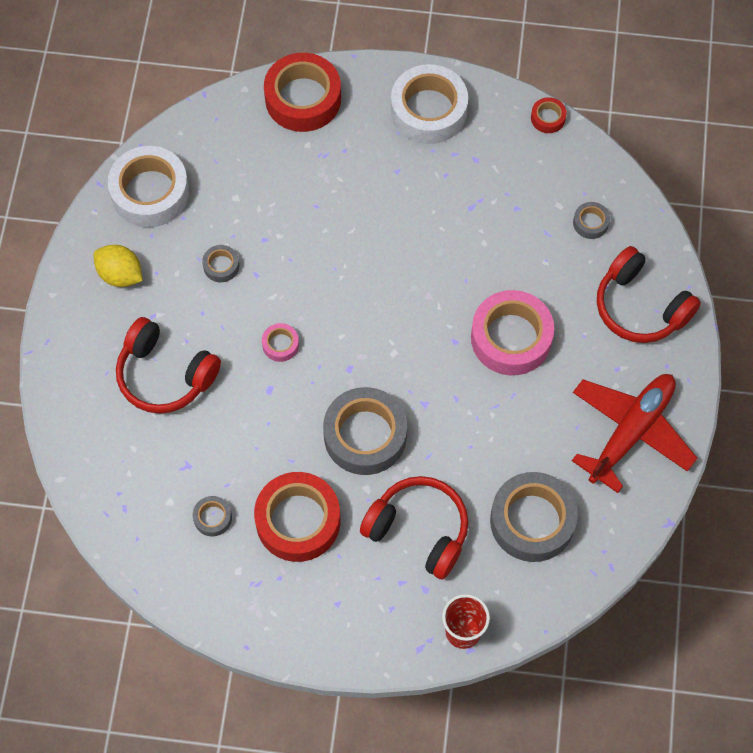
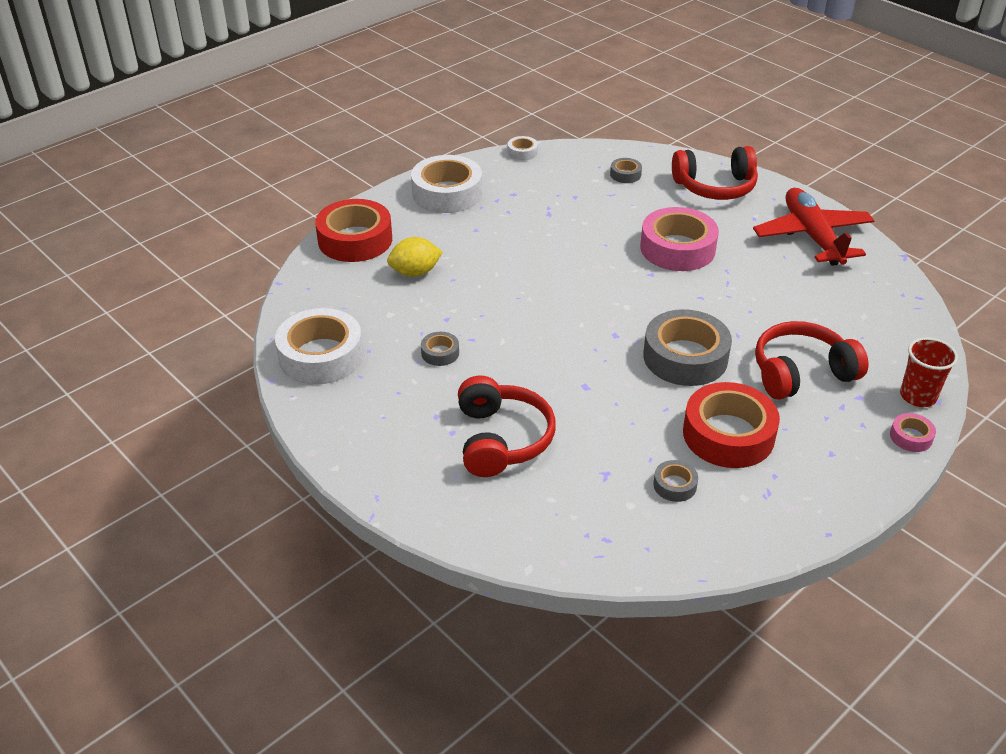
camera: 50 degrees left, 25 degrees down
(120, 275) = (372, 414): yellow lemon -> yellow lemon (415, 272)
(165, 375) = (501, 439): red headphones -> red headphones turned 75 degrees counterclockwise
(280, 344) = (551, 359): pink tape -> pink tape (911, 437)
(532, 521) = (845, 314): grey tape -> none
(548, 118) = (522, 152): red tape -> white tape

